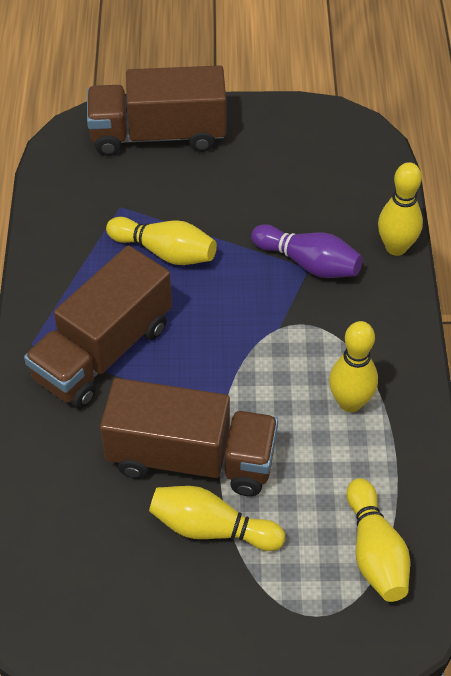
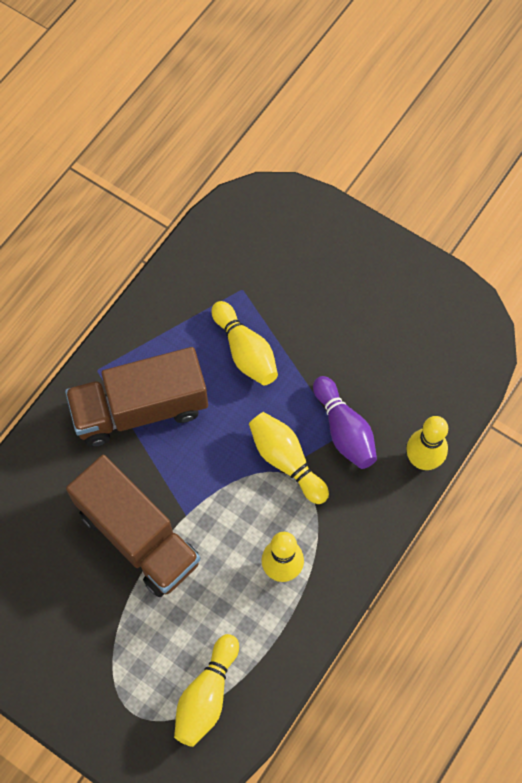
camera: 35 degrees right, 15 degrees up
(158, 135) = (318, 239): brown truck -> none
(212, 529) = (112, 600): yellow bowling pin -> yellow bowling pin (286, 460)

